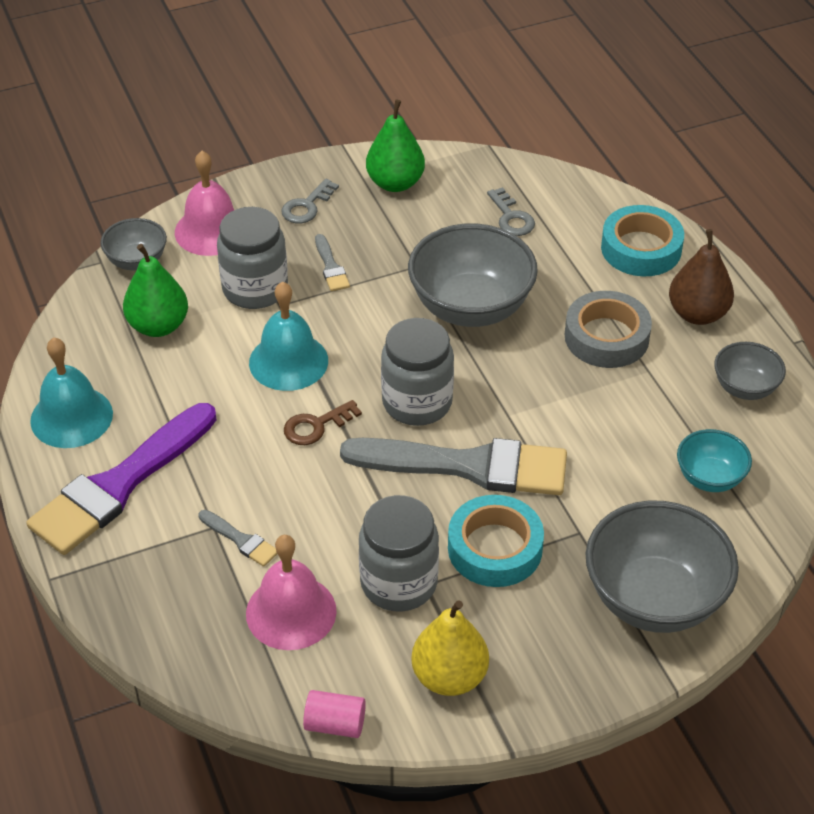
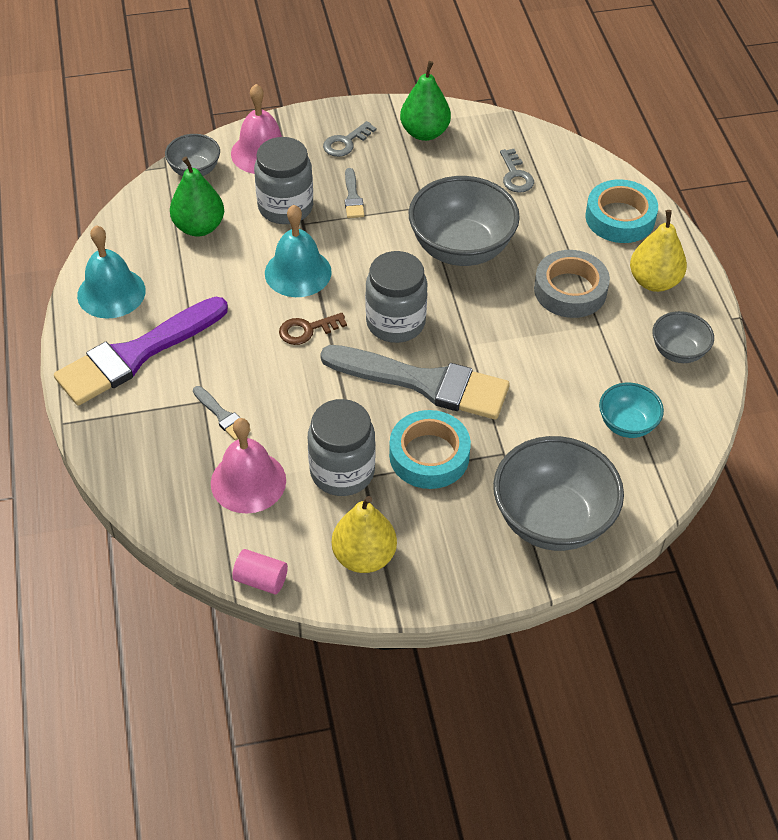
camera: 10 degrees right, 5 degrees up
(697, 314) = (654, 281): brown pear -> yellow pear

